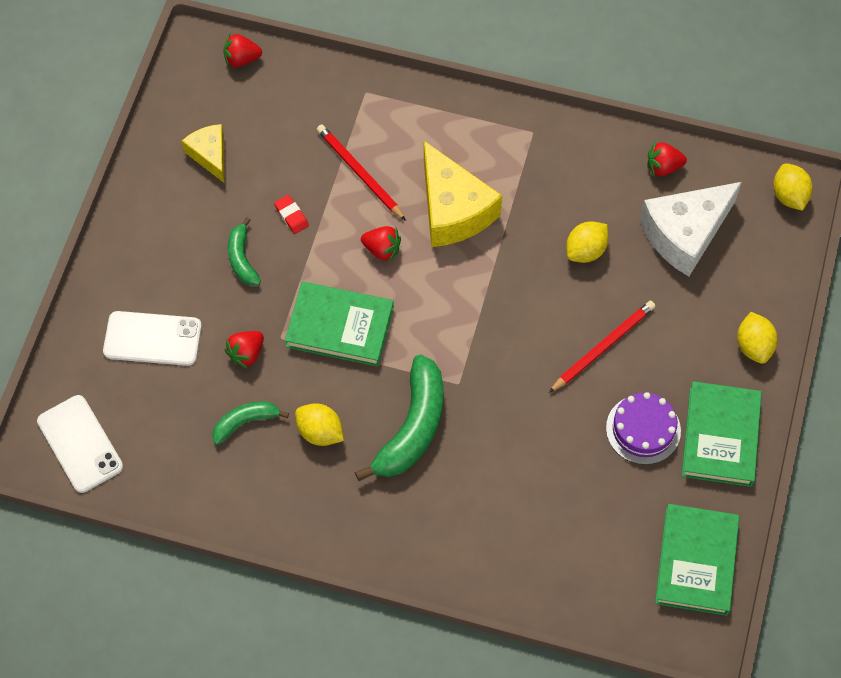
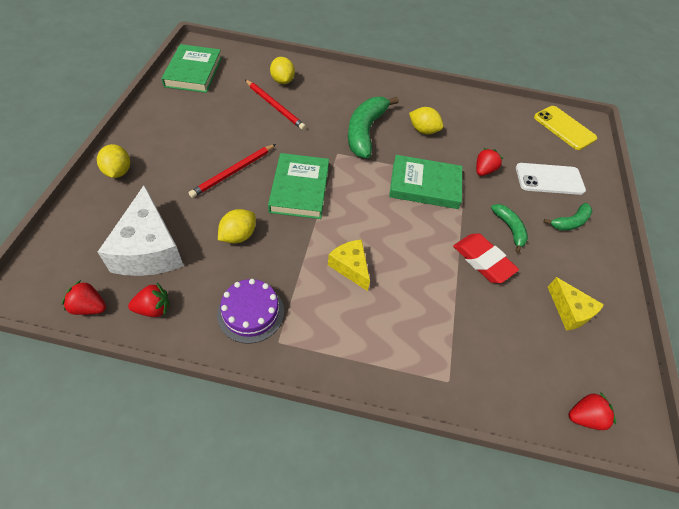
camera: 170 degrees right, 10 degrees down
(80, 444) = (564, 128): white phone -> yellow phone
(245, 422) = (471, 136): green banana -> green banana (570, 222)
(291, 216) = (483, 261): red eraser -> red eraser, size x1.90
(359, 173) = (436, 297): red pencil -> red pencil (275, 106)
(382, 249) = (404, 236): red strawberry -> red strawberry (89, 307)
(453, 210) = (350, 267): yellow cheese -> yellow cheese, size x0.56
(643, 429) = (213, 128): purple cake -> purple cake (251, 312)
(685, 234) = (149, 249): white cheese -> white cheese turned 120 degrees clockwise
(720, 436) = (161, 124): green book -> green book (299, 189)
(789, 196) = (38, 283): yellow lemon -> yellow lemon (282, 81)

